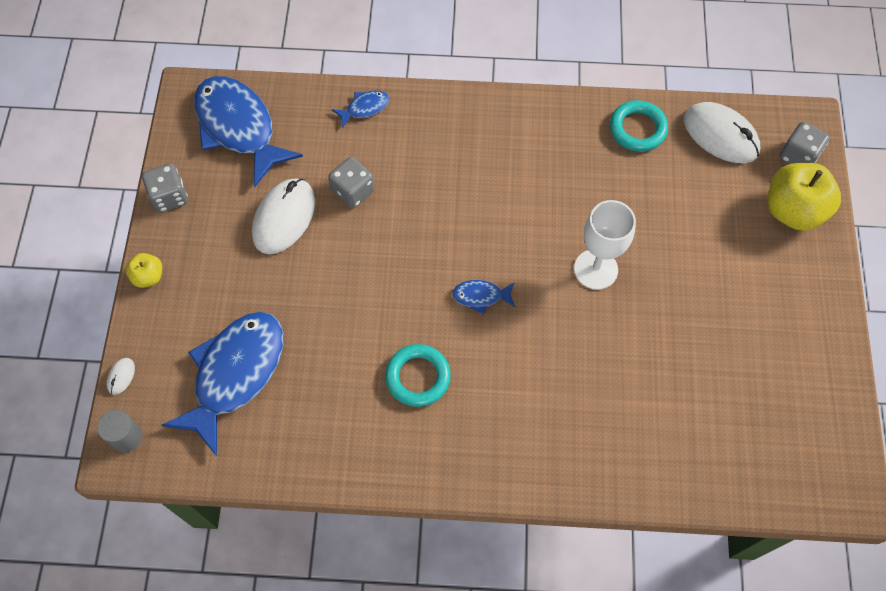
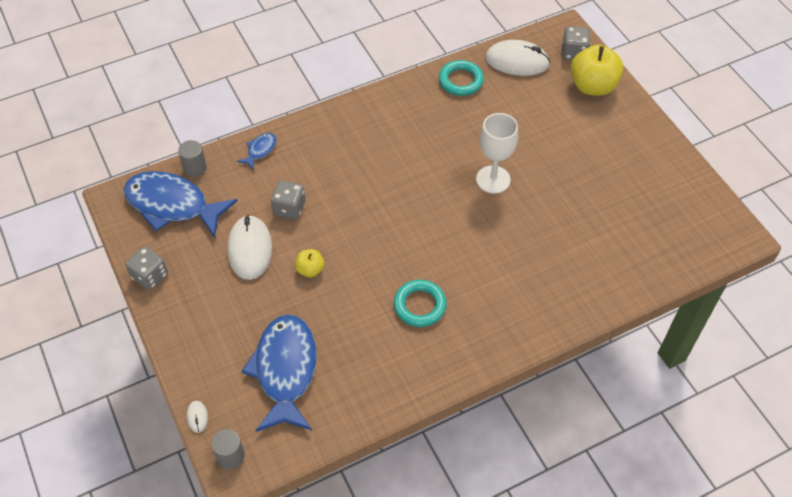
camera: 30 degrees left, 10 degrees down
(148, 276) = (171, 338): yellow apple -> yellow apple (310, 270)
(286, 96) = (195, 168): none -> grey cylinder
(480, 296) = (427, 233): blue fish -> none

